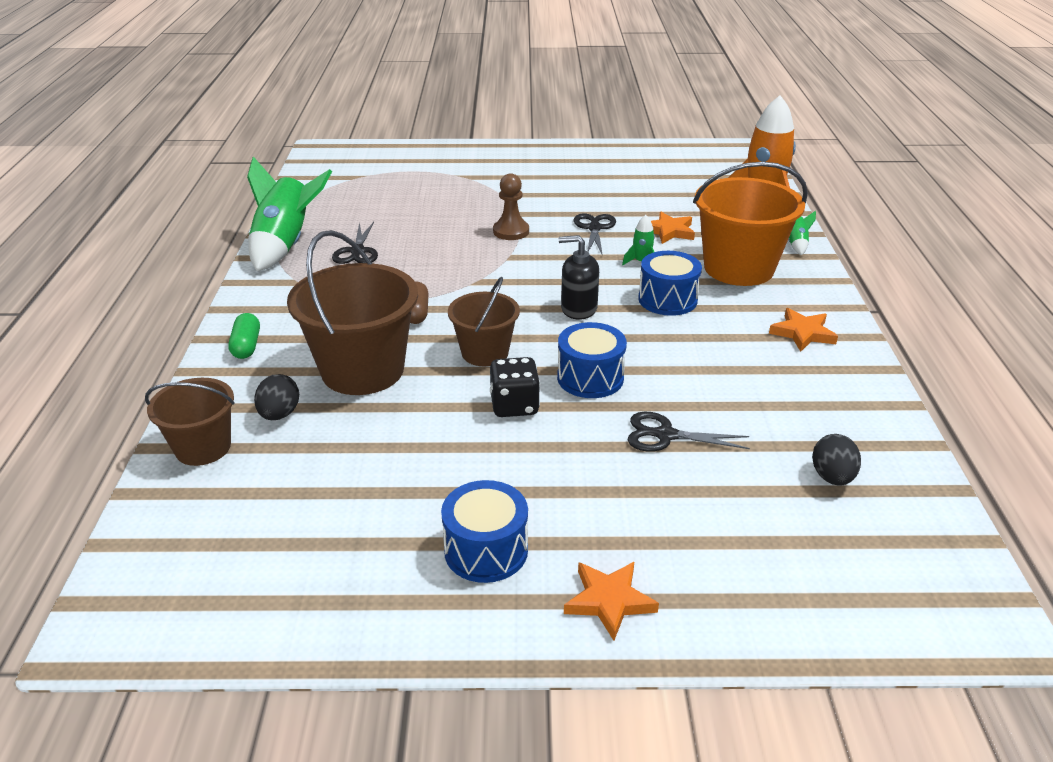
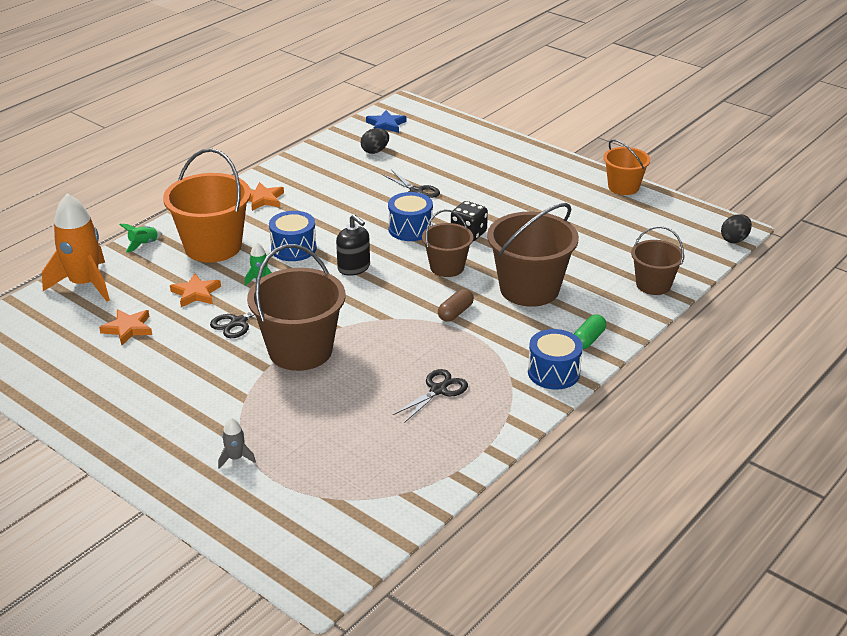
camera: 140 degrees left, 0 degrees up
(279, 414) = (599, 284): black egg -> black egg (734, 239)
(286, 245) = (488, 428): green rocket -> none
(370, 630) = (623, 187): none -> orange bucket
(453, 170) = (235, 458): none -> grey rocket
(486, 550) = (552, 189): blue drum -> blue drum (553, 372)
(511, 231) = (300, 351): brown pawn -> brown bucket
(609, 601) = (523, 159): orange star -> orange star (128, 329)
(920, 546) = (386, 125): none -> blue star

